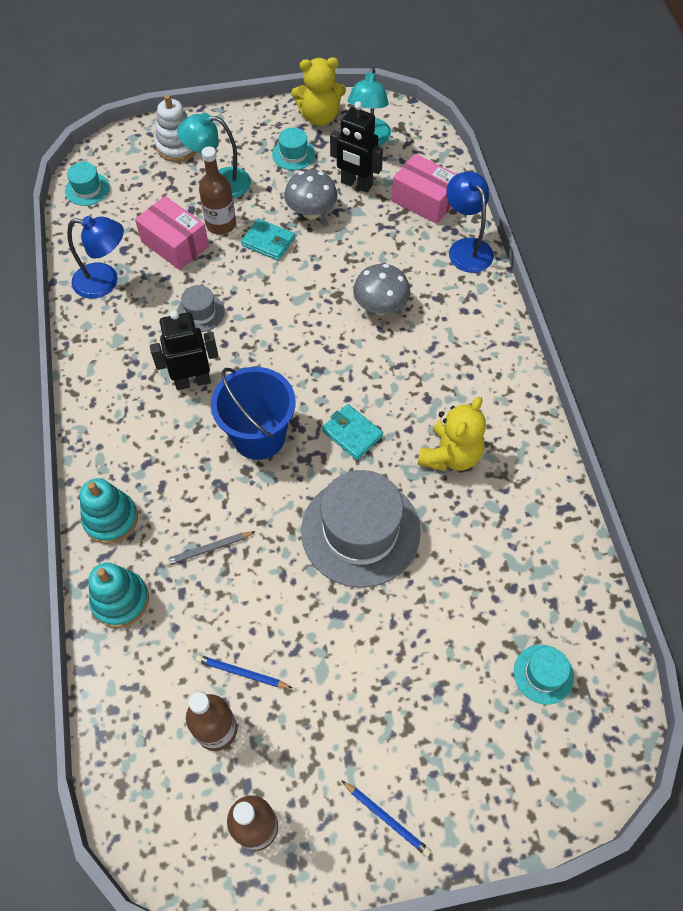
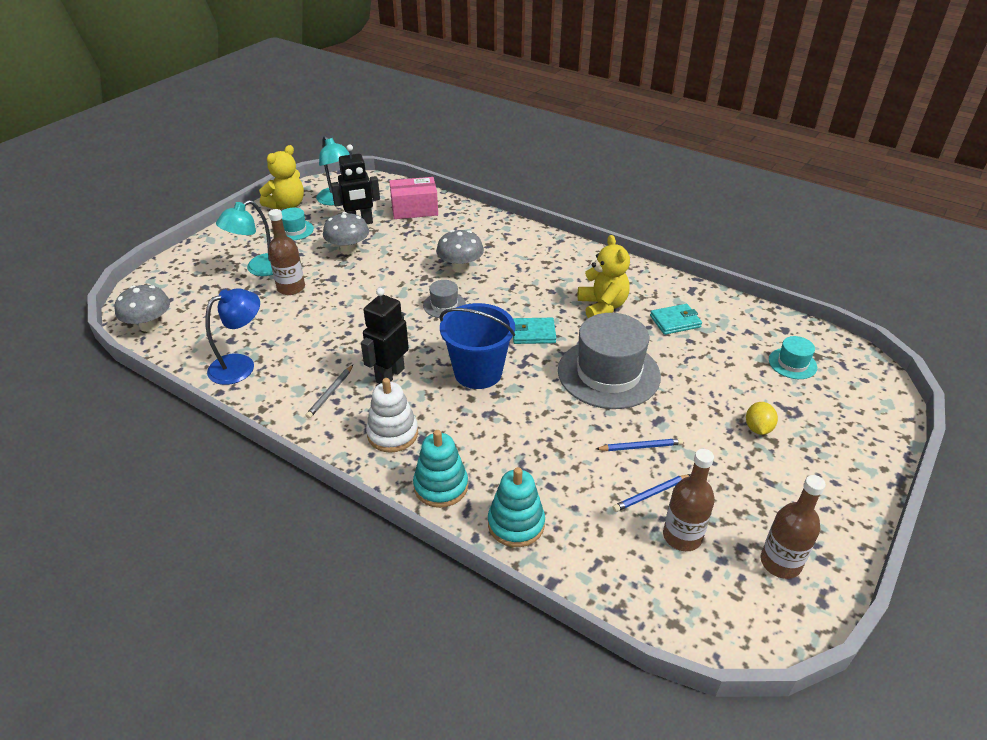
camera: 45 degrees left, 20 degrees down
(87, 189) = (149, 325): turquoise hat -> grey mushroom
(175, 244) = (270, 315): pink box -> none
(178, 147) = (197, 267): white stacking toy -> white stacking toy (392, 434)
(200, 313) = (342, 338): grey hat -> grey hat (444, 305)
(208, 549) = (533, 450): grey pencil -> grey pencil (330, 393)
(268, 242) = (339, 278): turquoise wallet -> turquoise wallet (675, 321)
(387, 818) = (831, 491): blue pencil -> blue pencil (640, 447)
(411, 703) = (758, 428): none -> yellow lemon
(466, 248) = (471, 216): blue lamp -> none

